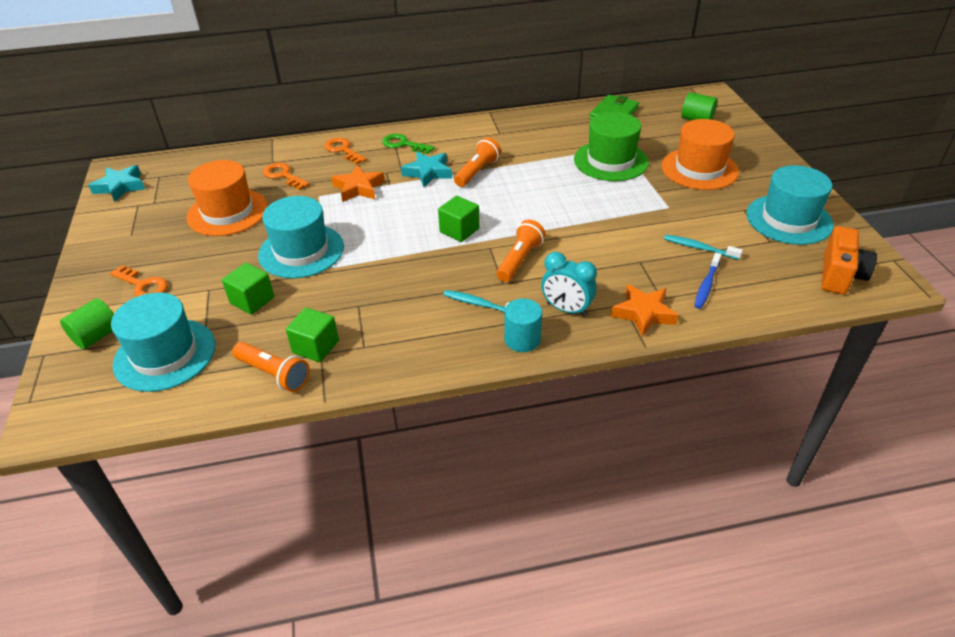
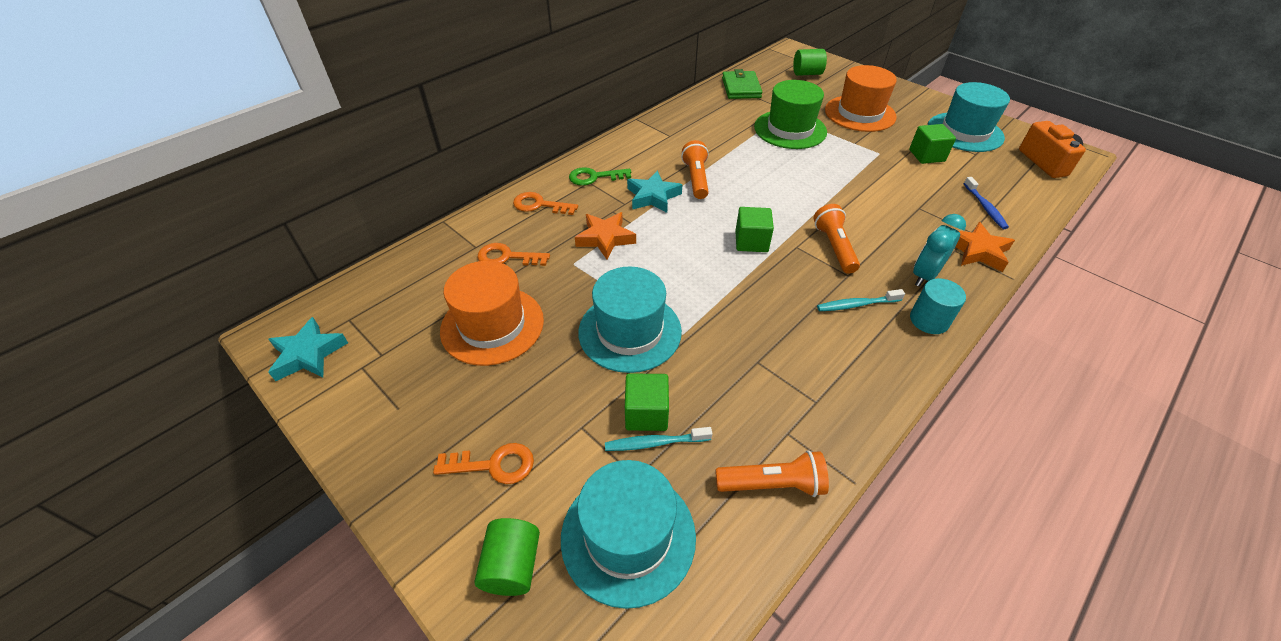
camera: 35 degrees left, 5 degrees up
(315, 347) = (774, 428): green cube -> green cube (926, 155)
(566, 309) = (924, 275): turquoise clock -> turquoise clock turned 135 degrees clockwise
(699, 248) = (942, 178): turquoise toothbrush -> turquoise toothbrush (655, 443)

